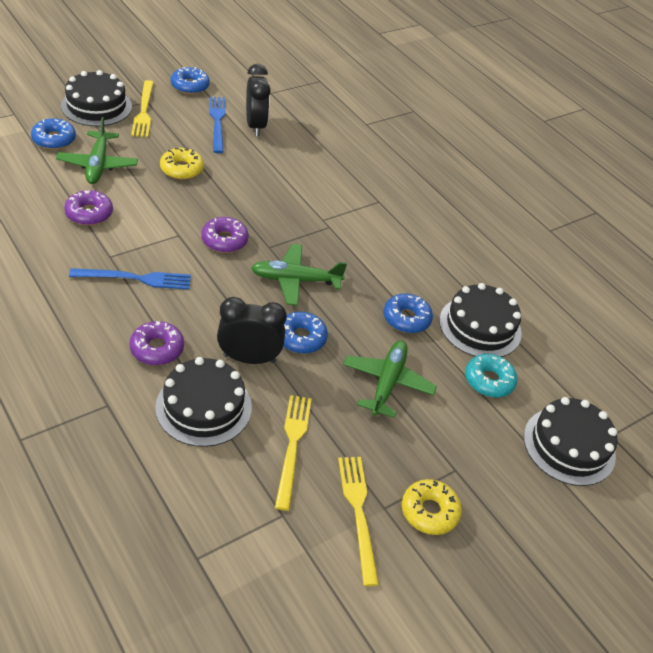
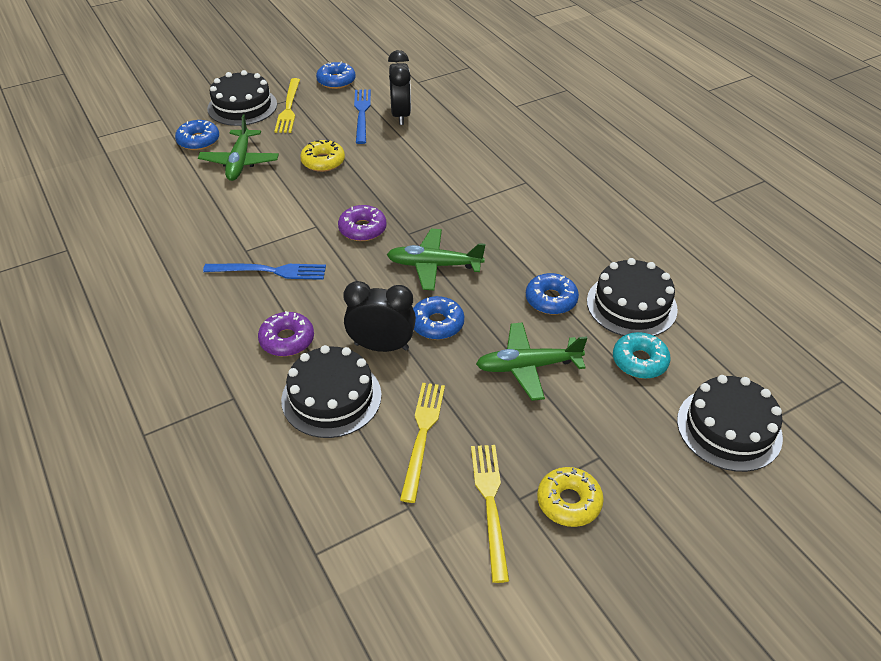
camera: 10 degrees right, 0 degrees up
(89, 213) = (228, 209): purple donut -> none
(387, 382) = (527, 366): green plane -> green plane turned 120 degrees counterclockwise

